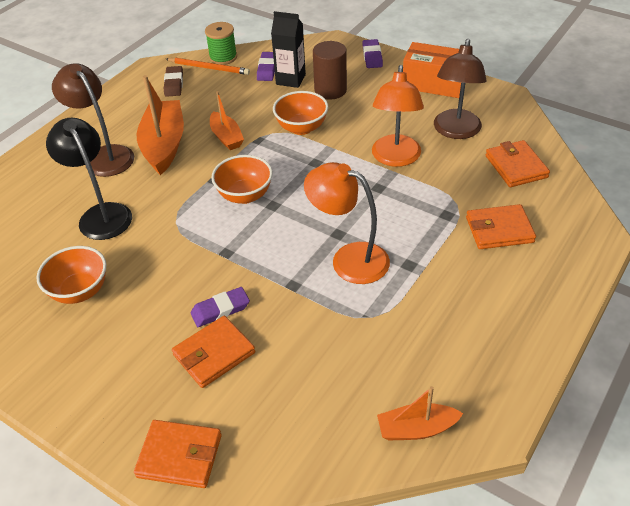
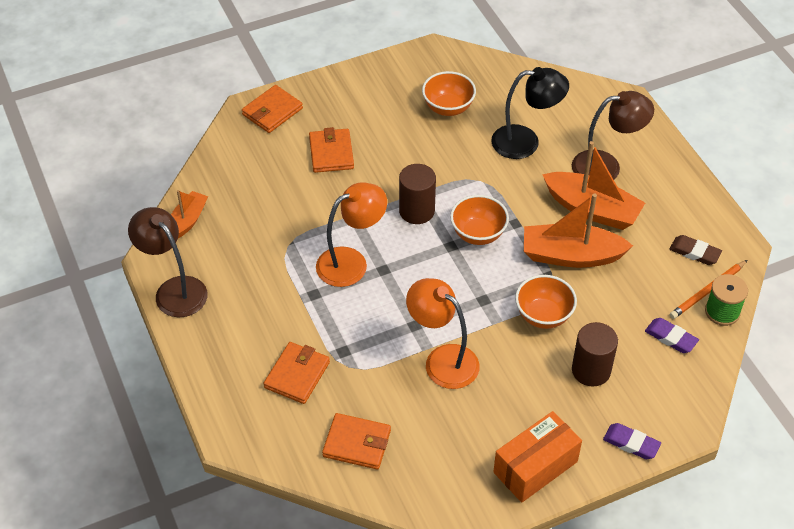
camera: 120 degrees right, 5 degrees up
(220, 310) = (366, 171): purple eraser -> none
(226, 137) = (571, 255): orange boat -> orange boat, size x1.74
(248, 246) = (416, 211): none -> brown cylinder
(290, 79) = (635, 347): black carton -> none
(455, 131) = (443, 432): brown lamp -> brown lamp (174, 290)

